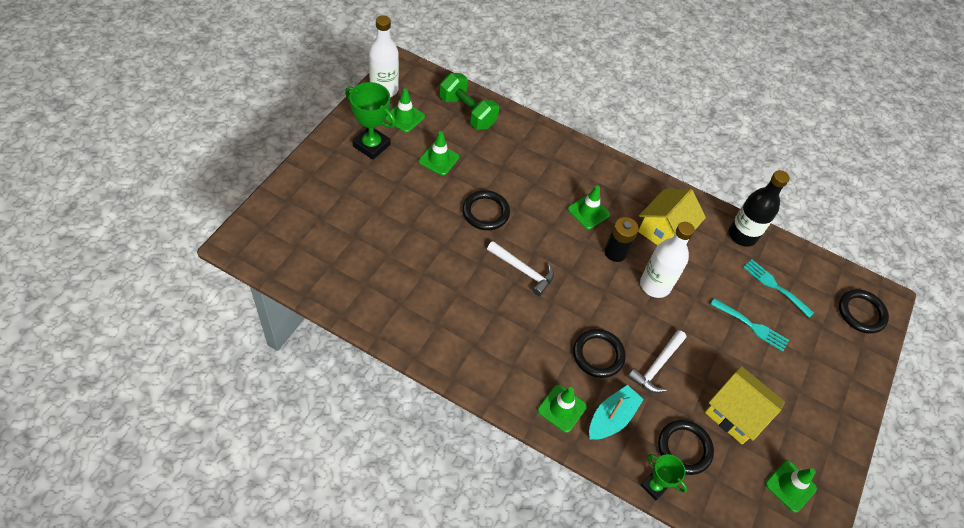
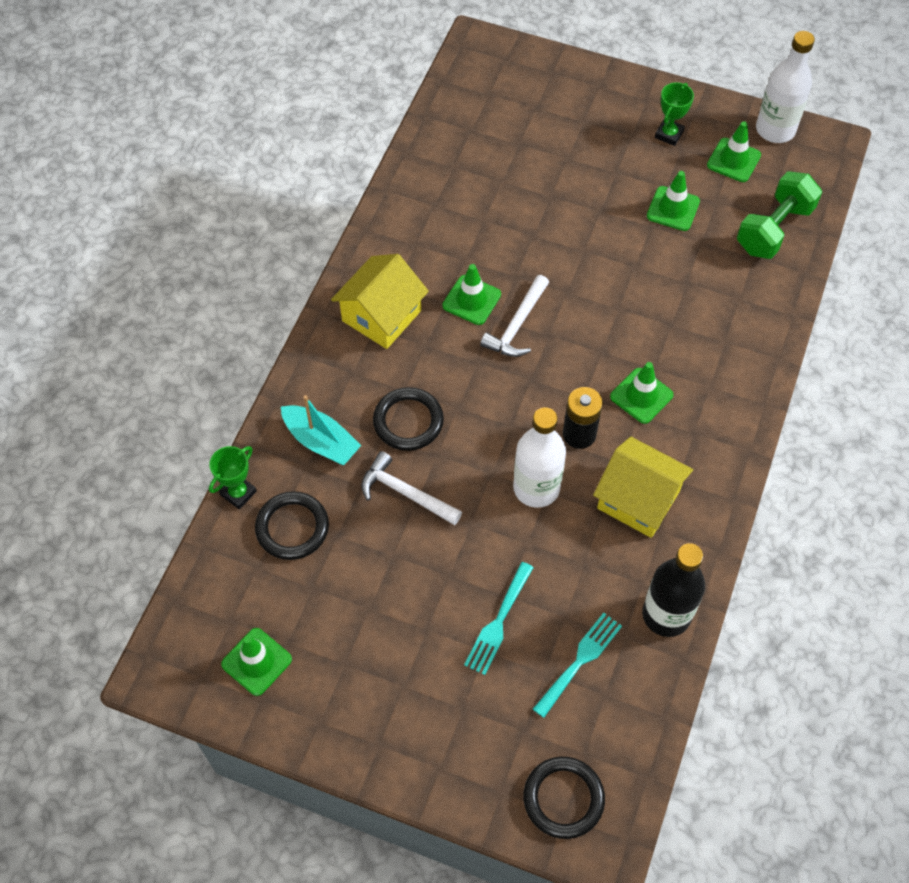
camera: 90 degrees right, 5 degrees up
(371, 145) = (669, 134): green trophy -> green trophy, size x0.61
(485, 212) = (600, 272): black ring -> none
(562, 408) = (325, 386): green traffic cone -> green traffic cone (471, 300)
(735, 413) = (352, 594): yellow house -> yellow house (381, 316)

